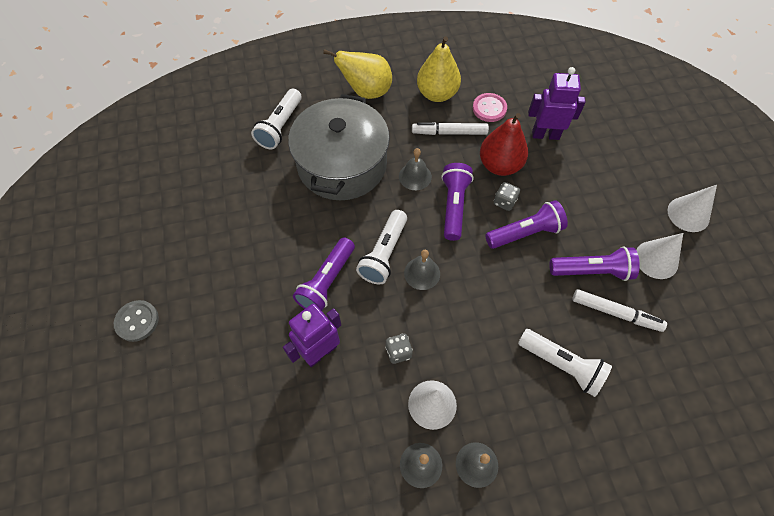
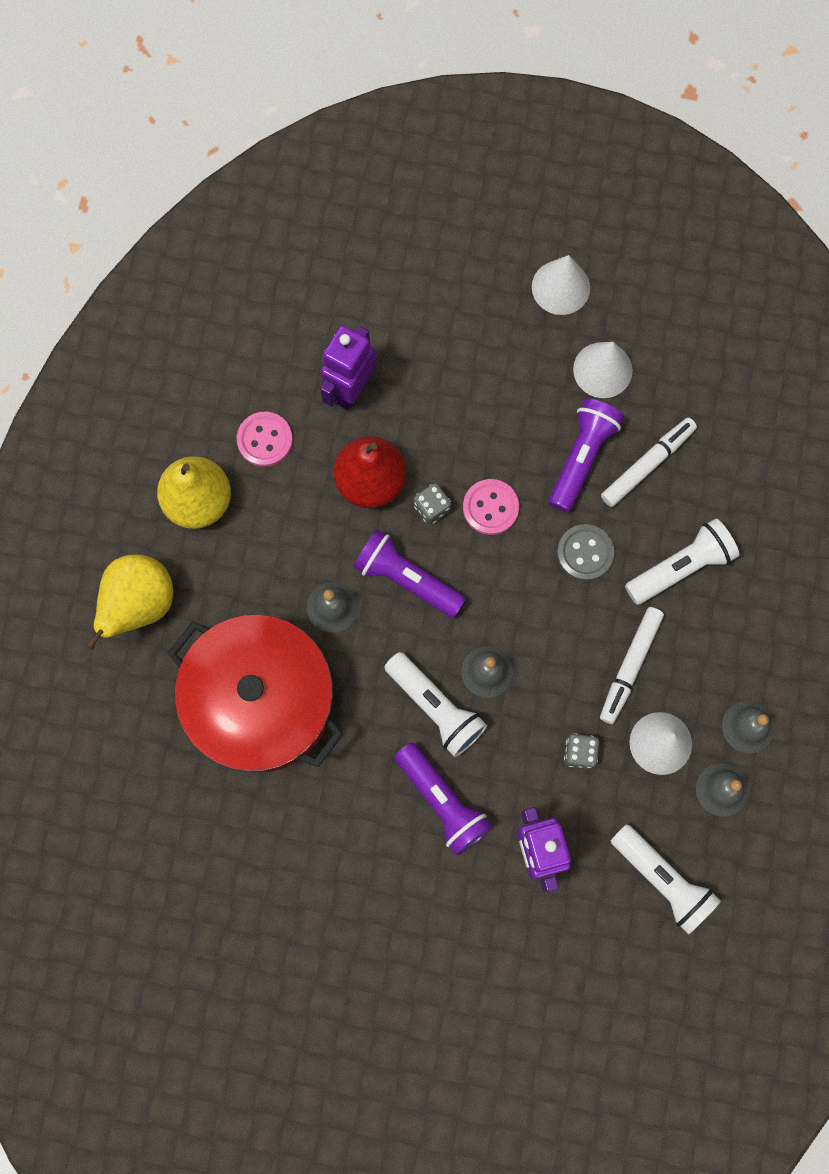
camera: 65 degrees left, 15 degrees up
(137, 321) = (385, 1078): grey button -> grey button (585, 553)
(280, 127) = (144, 764): white flashlight -> white flashlight (663, 879)
(342, 164) = (261, 701): grey pot -> red pot
(449, 133) = (280, 520): white marker -> white marker (630, 666)
(525, 232) = (490, 507): purple flashlight -> pink button

